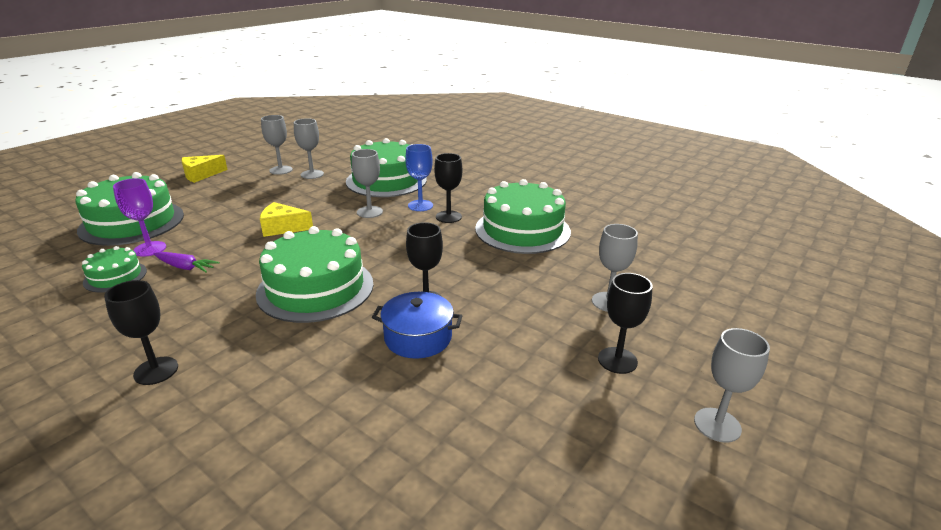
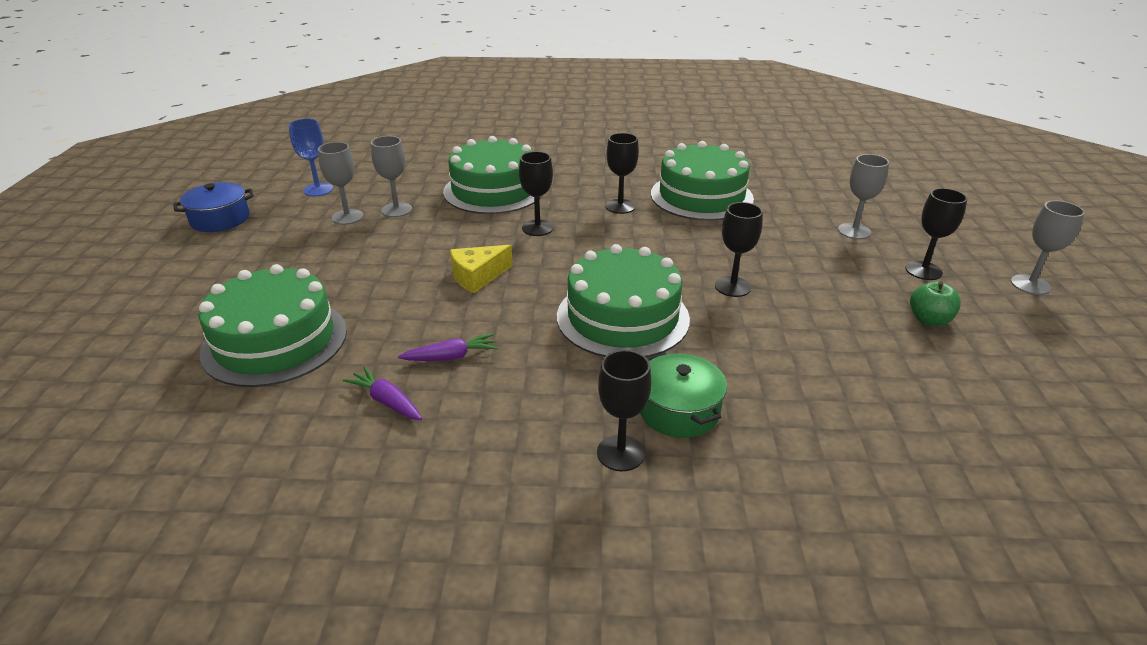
camera: 35 degrees left, 5 degrees up
(115, 276) = (387, 401): green cake -> purple carrot
(150, 249) = (366, 358): purple goblet -> none
(201, 175) = (249, 256): yellow cheese -> none
(235, 364) = (678, 410): none -> green pot
(369, 212) = (537, 228): grey goblet -> black goblet
(418, 337) = (777, 317): blue pot -> blue pot (220, 219)
(420, 205) = (575, 205): blue goblet -> blue goblet (318, 190)
(544, 402) = (929, 320): none -> green apple

